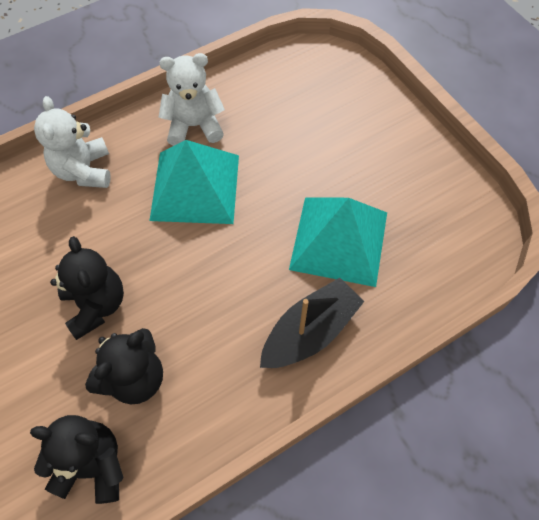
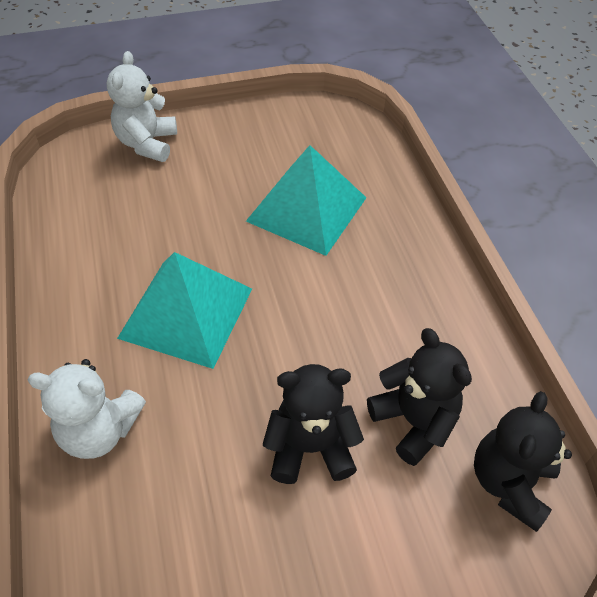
camera: 75 degrees left, 10 degrees down
(194, 126) = (96, 295): white teddy bear -> white teddy bear (147, 143)
(310, 331) = (399, 256): black boat -> none

